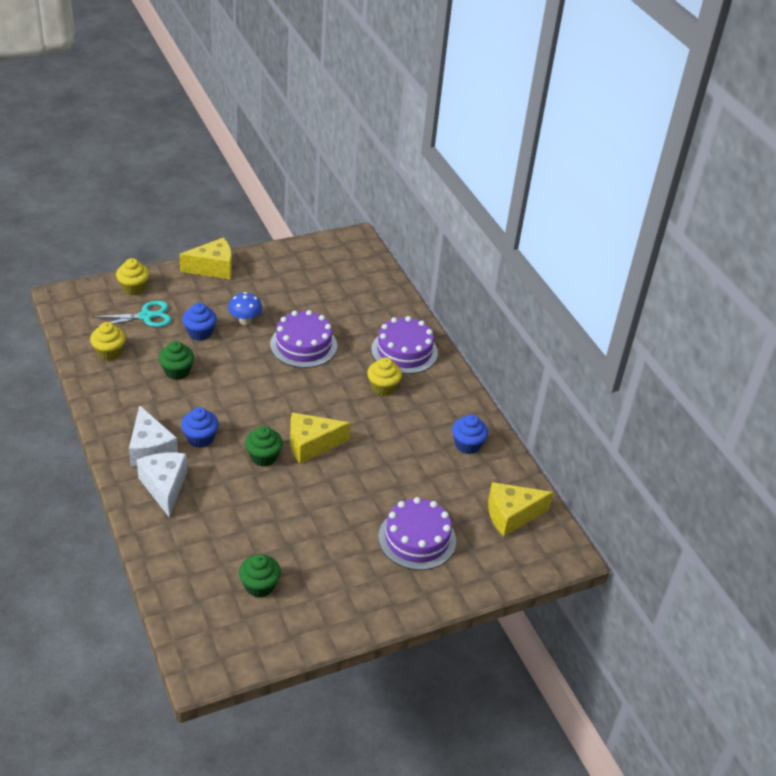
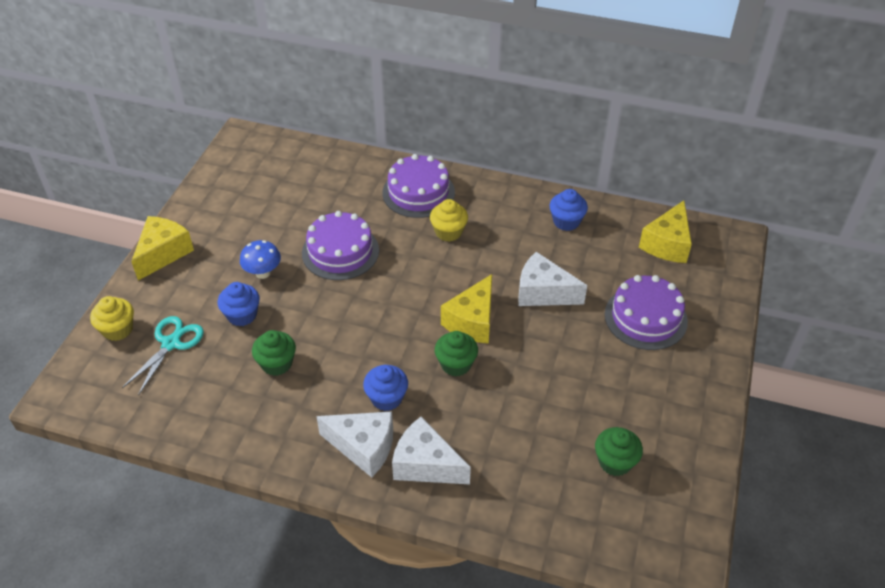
camera: 45 degrees left, 5 degrees up
(109, 352) = (190, 403): yellow cupcake -> none
(379, 468) = (543, 292): none -> white cheese

